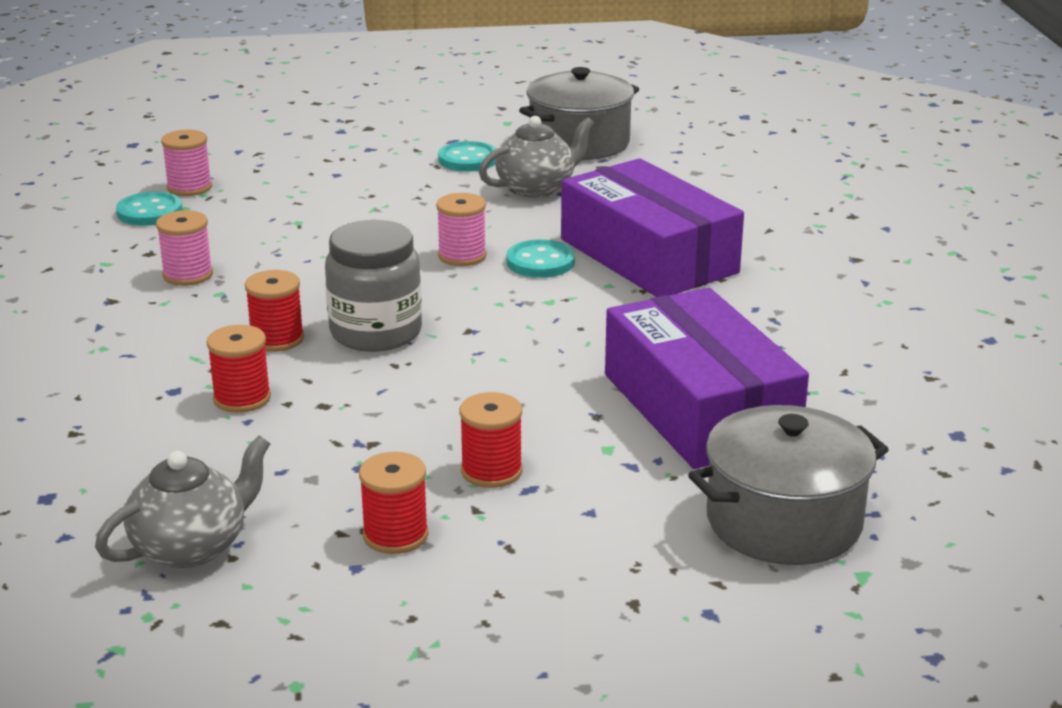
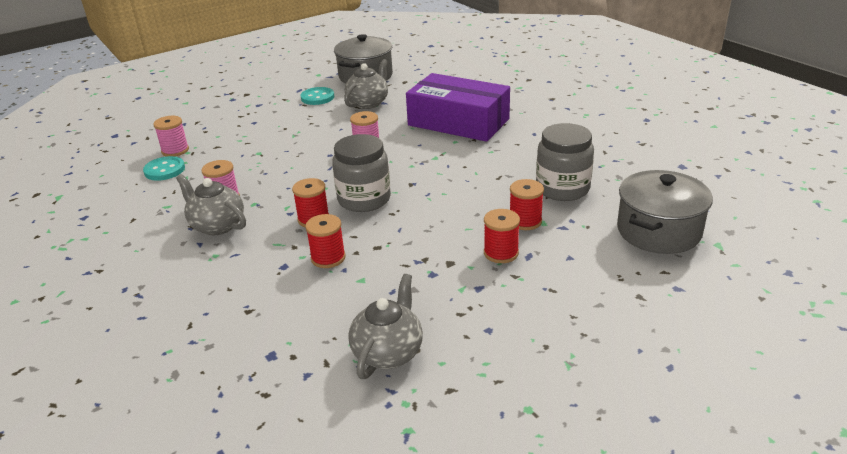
camera: 25 degrees left, 5 degrees up
(143, 309) = (217, 225): none -> grey teapot
(395, 535) = (490, 304): red spool -> red spool (525, 221)
(540, 262) = (409, 139): turquoise button -> none
(700, 408) = (562, 188): purple box -> grey jar

